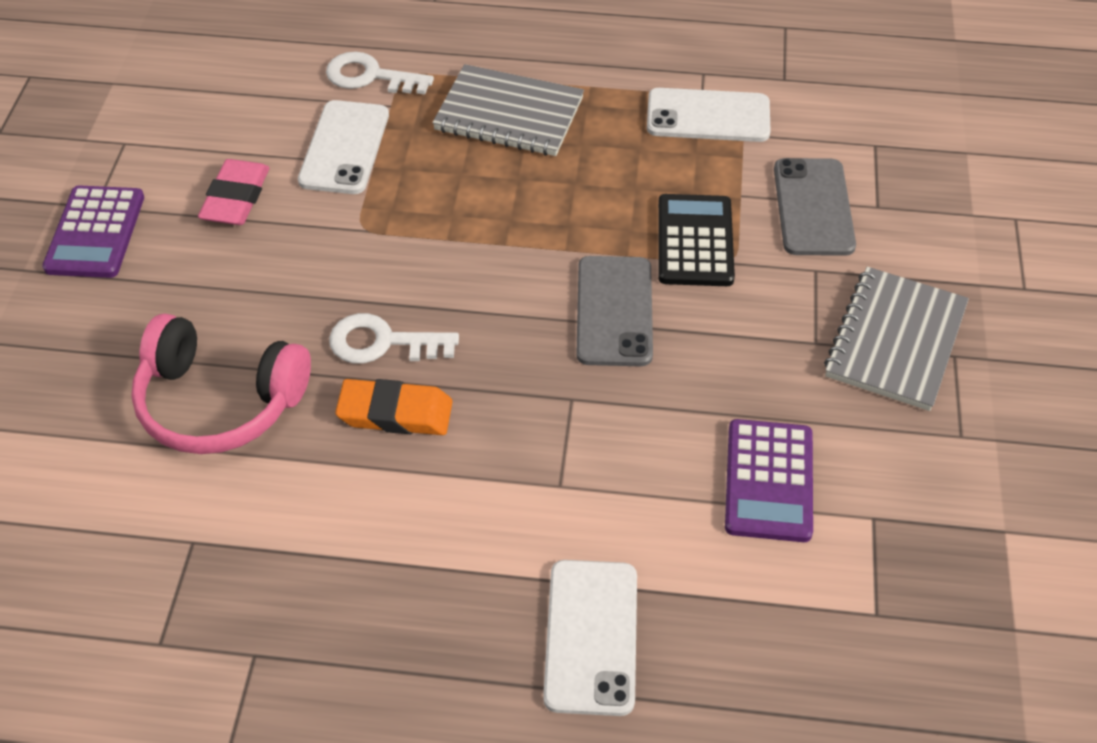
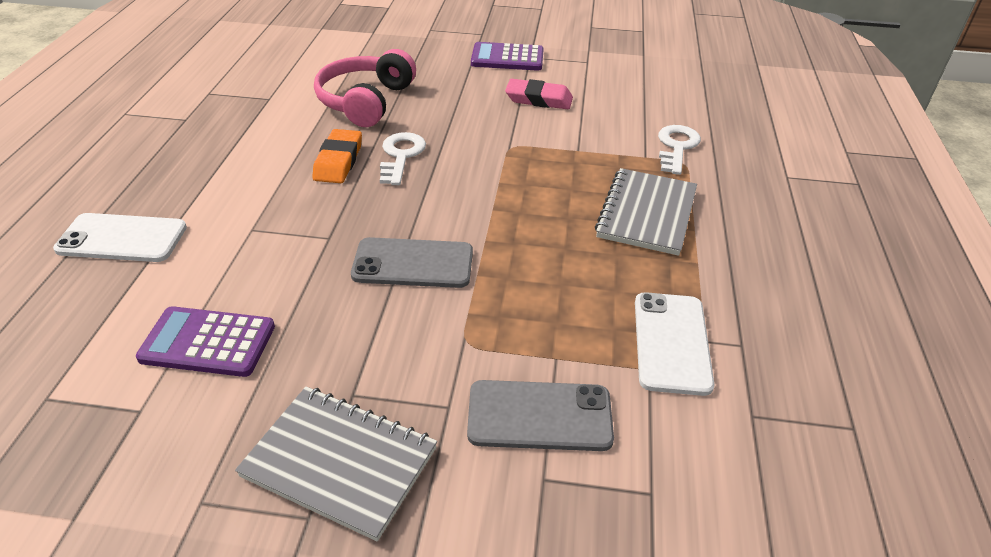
camera: 90 degrees right, 10 degrees down
(344, 148) = (593, 138): white phone -> none
(695, 241) = (492, 318): black calculator -> none

